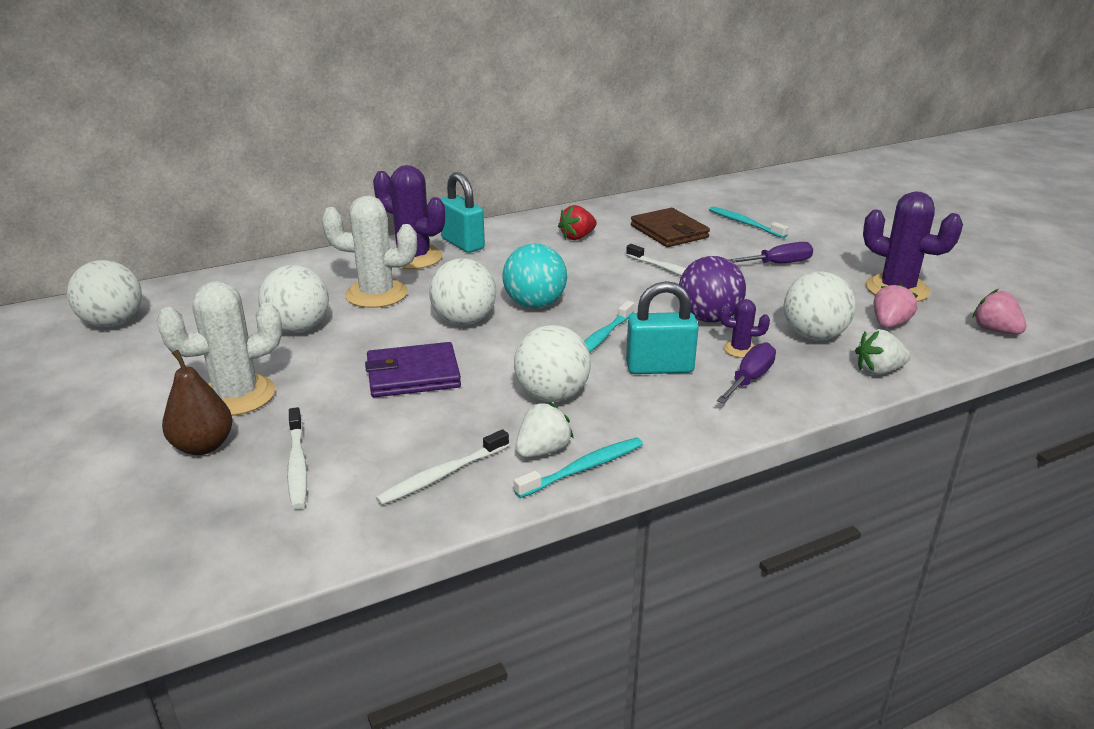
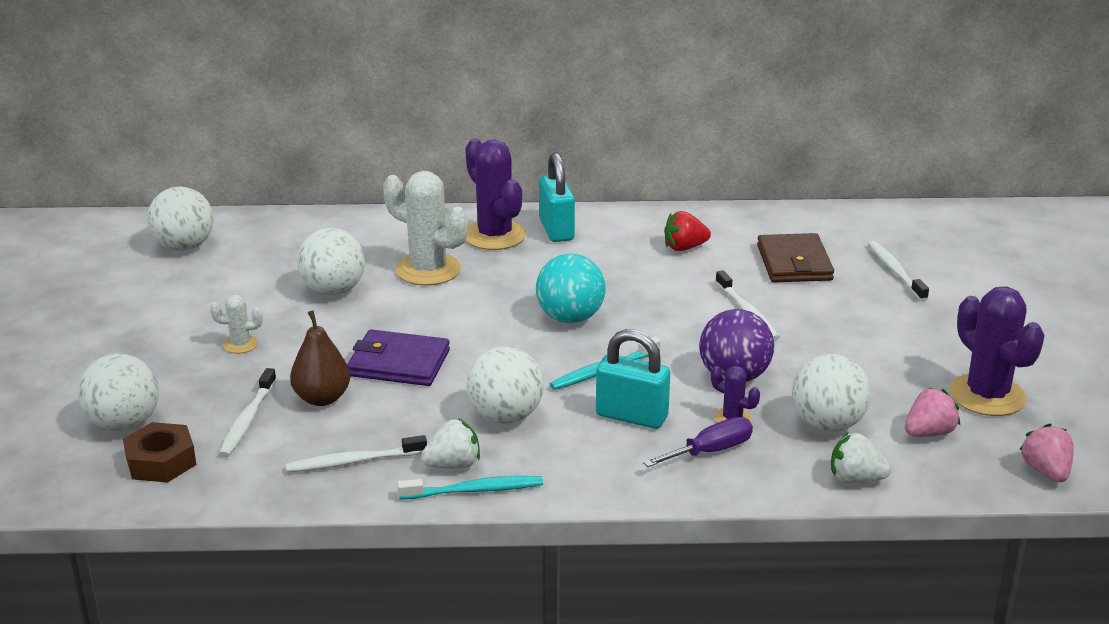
camera: 25 degrees right, 0 degrees up
(203, 446) = (187, 383): brown pear -> brown pear (322, 398)
(227, 534) = (161, 461): none -> brown nut
(237, 396) = (240, 344): white cactus -> white cactus, size x0.48
(464, 321) = (487, 319): white ball -> white ball (124, 424)
(745, 223) = (895, 271): turquoise toothbrush -> white toothbrush
(779, 264) = (880, 332): purple screwdriver -> none

